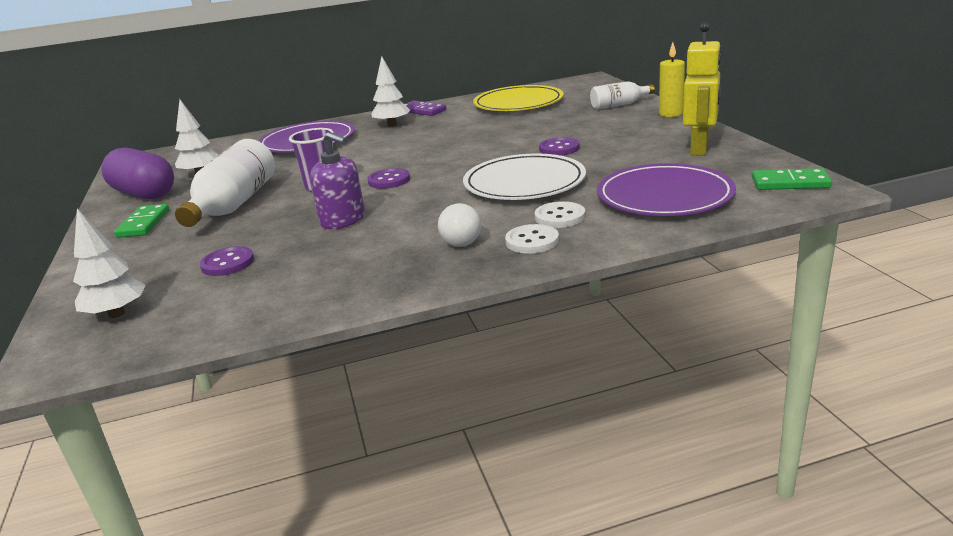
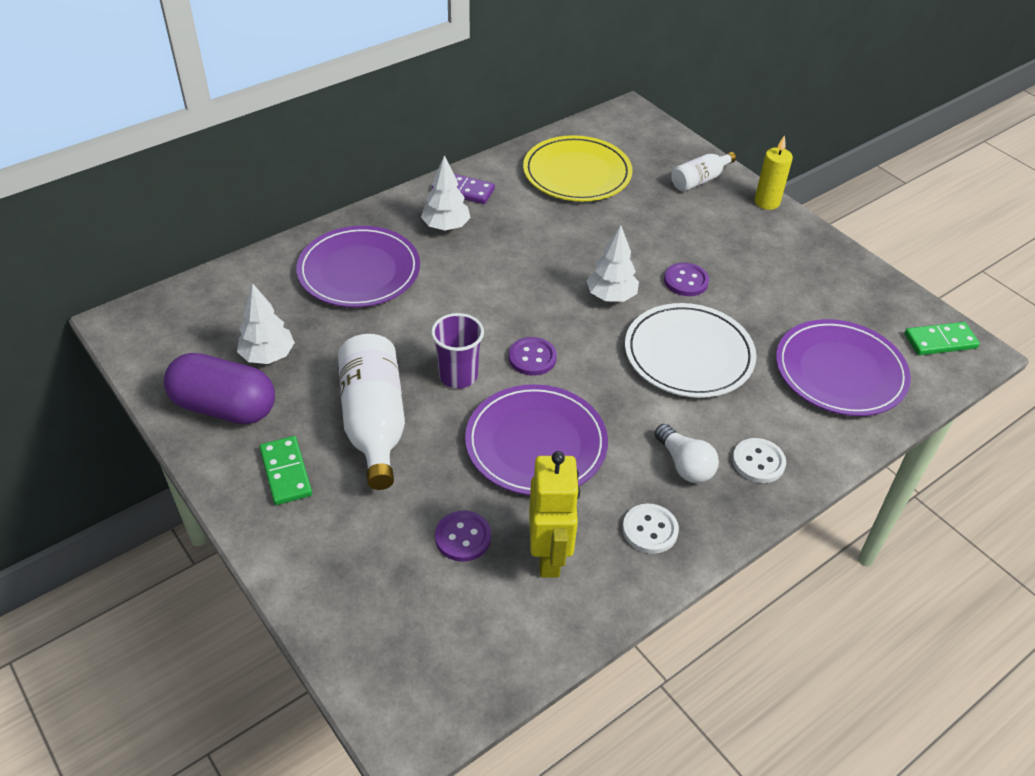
camera: 25 degrees left, 20 degrees up
(116, 314) = (409, 641): white tree -> white tree (611, 296)
(343, 220) = (536, 443): purple soap dispenser -> purple plate
(560, 217) = (761, 417): white button -> white button (650, 530)
(699, 149) = (831, 279): yellow robot -> yellow robot (549, 556)

